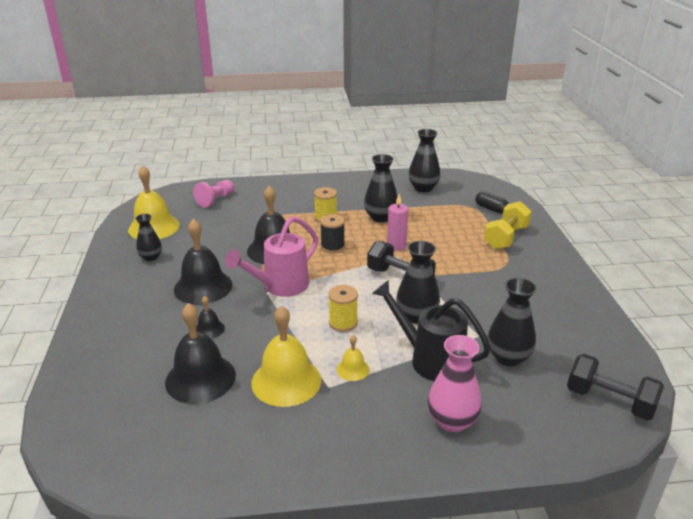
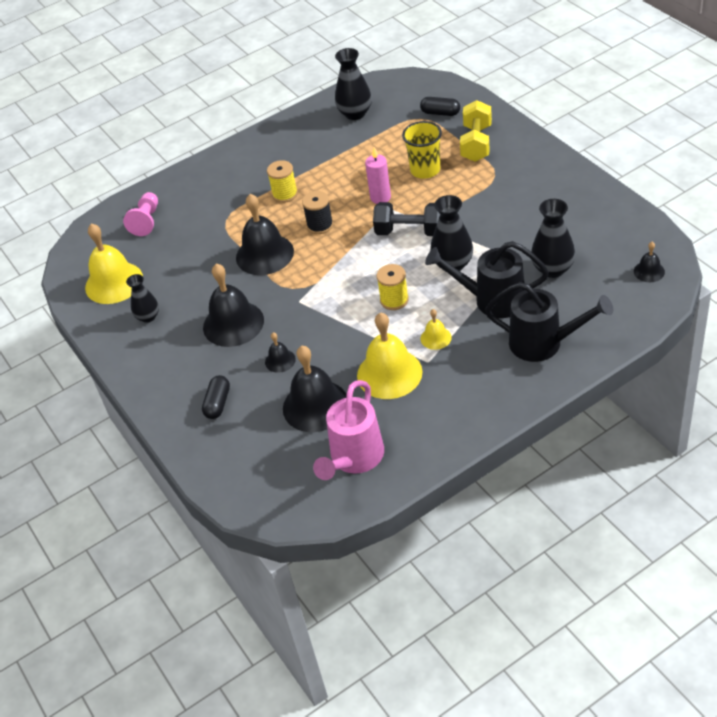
camera: 20 degrees left, 15 degrees up
(130, 339) = (218, 403): none -> black capsule
(280, 286) = (306, 290): pink watering can -> pink watering can (354, 459)
(380, 217) = (339, 170): black vase -> none
(448, 240) = (425, 170): none -> yellow cup
(452, 421) = (543, 343): pink vase -> black watering can
(609, 401) = (649, 271): black dumbbell -> black bell

